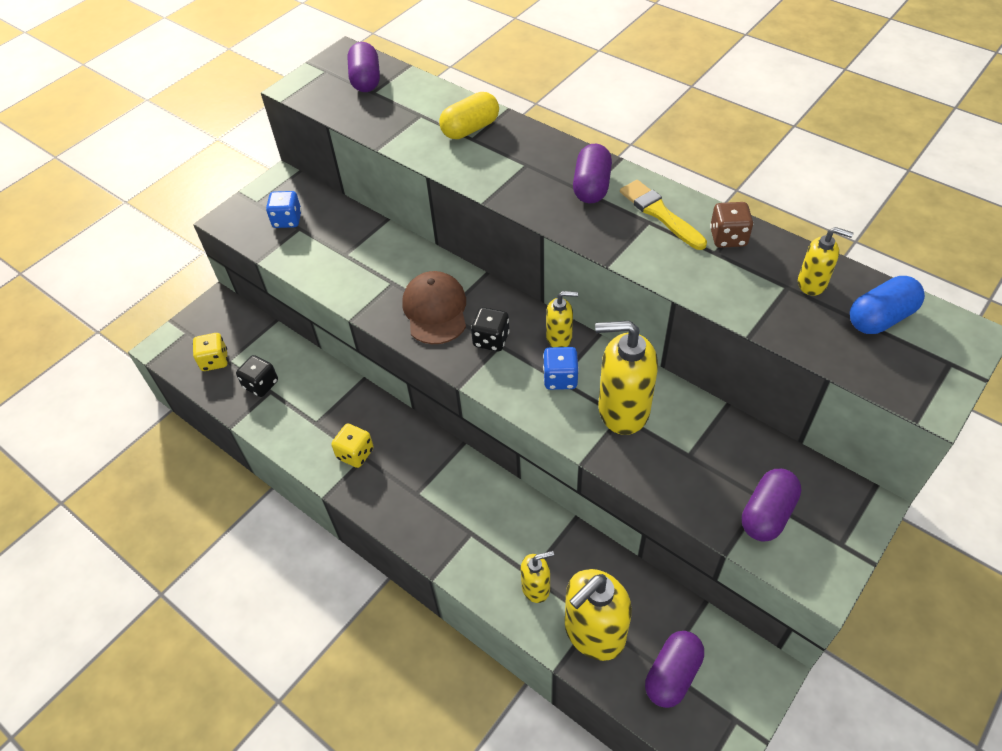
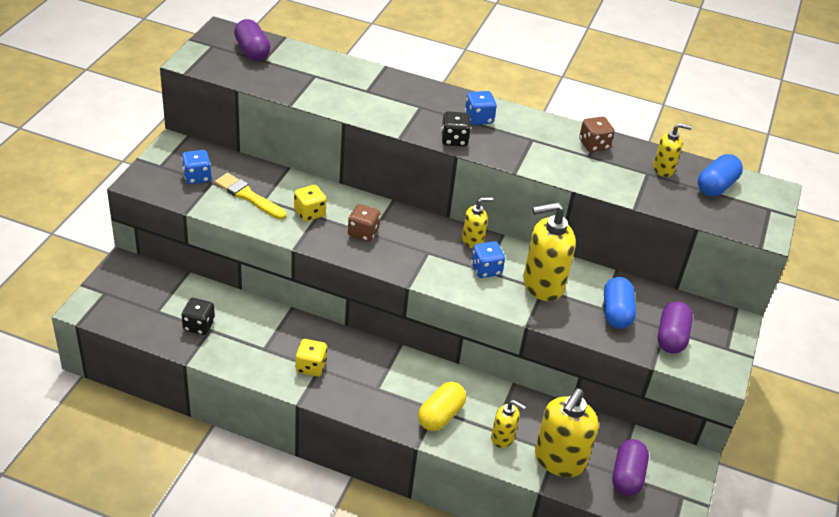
camera: 25 degrees left, 10 degrees down
(214, 361) = (144, 312): yellow dice -> yellow dice (309, 213)
(435, 310) = (363, 233): brown cap -> brown dice
(470, 129) = (362, 83): yellow capsule -> yellow capsule (440, 415)
(491, 339) = (419, 249): black dice -> black dice (454, 140)
(536, 588) = (503, 438): yellow soap dispenser -> yellow soap dispenser turned 60 degrees clockwise
(591, 187) = (478, 118): purple capsule -> blue dice
(660, 214) = (538, 133): yellow brush -> yellow brush (248, 196)
(704, 465) = (616, 313): none -> blue capsule

